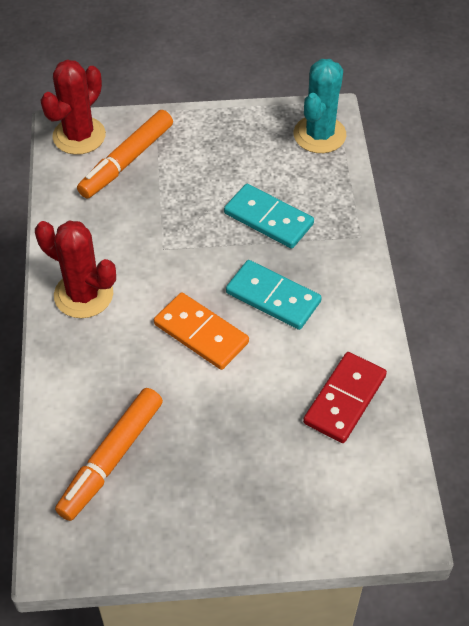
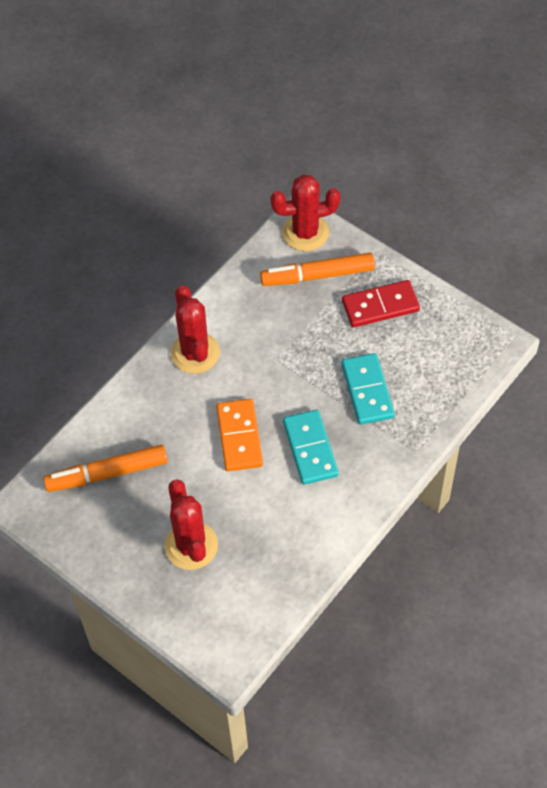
camera: 45 degrees right, 5 degrees up
(260, 458) = (191, 546): none -> red cactus
(319, 135) = (473, 354): turquoise cactus -> none
(345, 399) = (281, 553): red domino -> red domino (380, 306)

